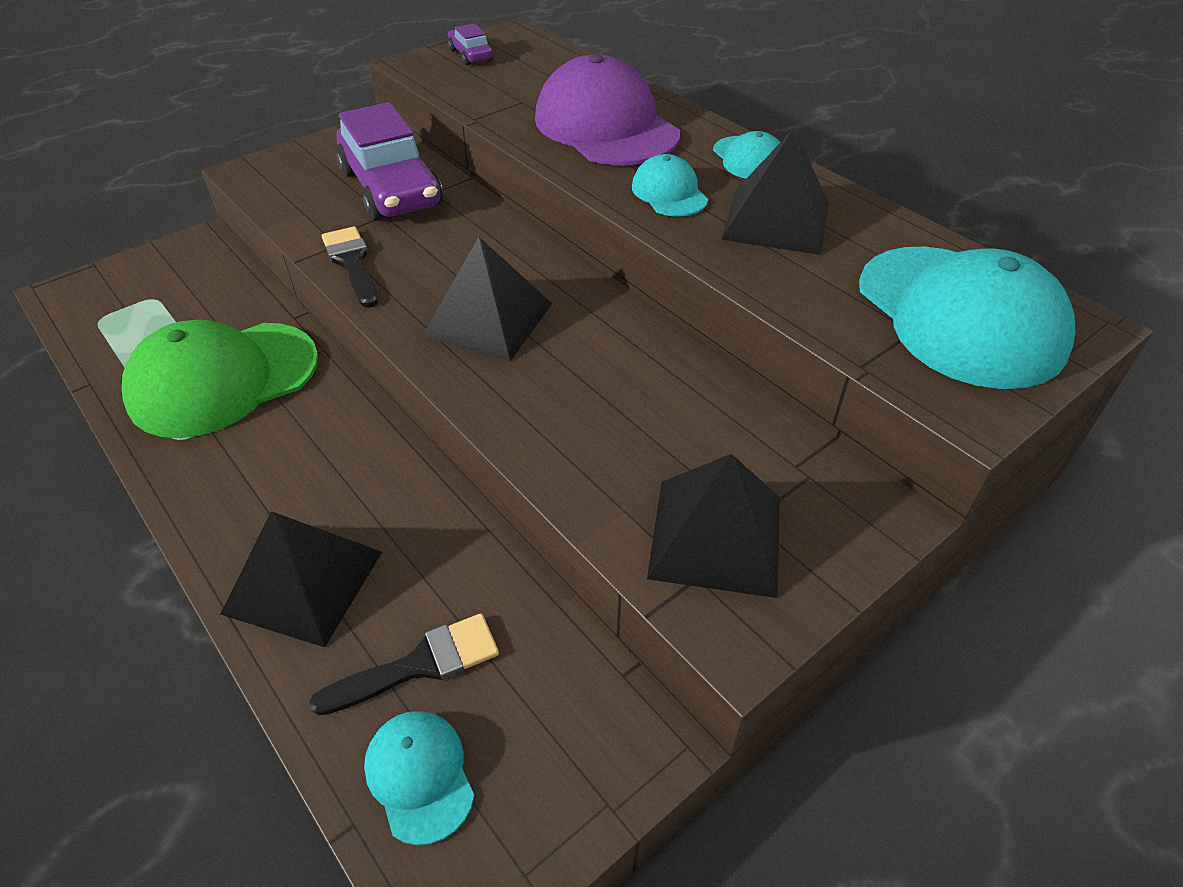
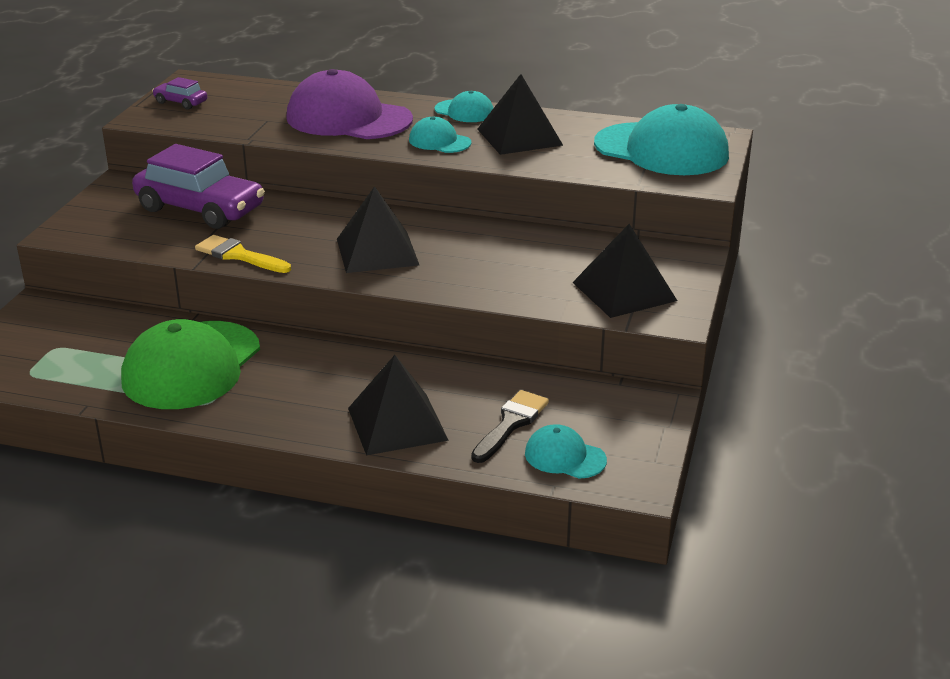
camera: 35 degrees left, 15 degrees down
(352, 263) = (238, 255): black brush -> yellow brush

